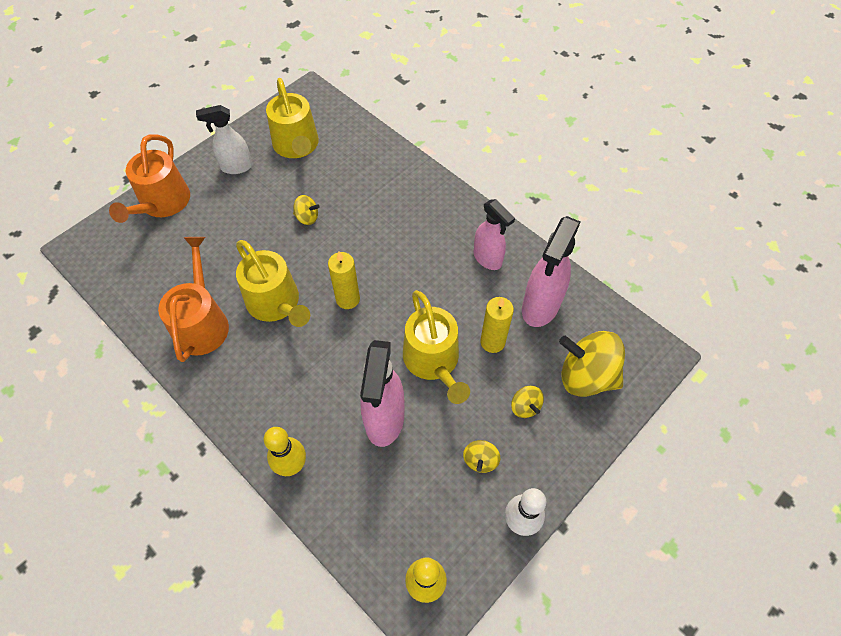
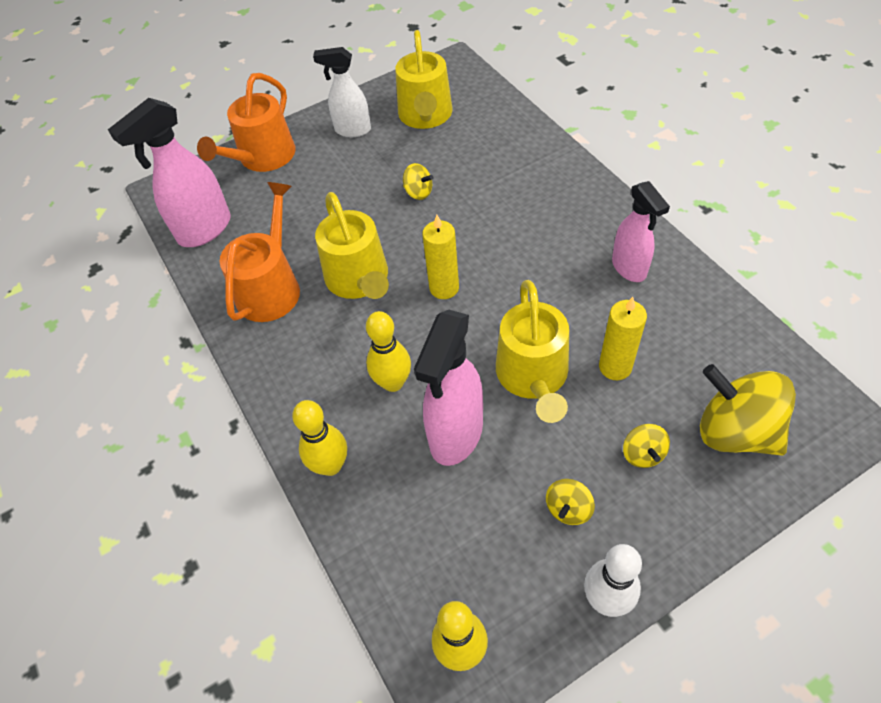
camera: 20 degrees right, 5 degrees down
(325, 387) = (393, 383): none -> yellow bowling pin
(540, 307) = (688, 335): pink spray bottle -> pink spray bottle (204, 230)

